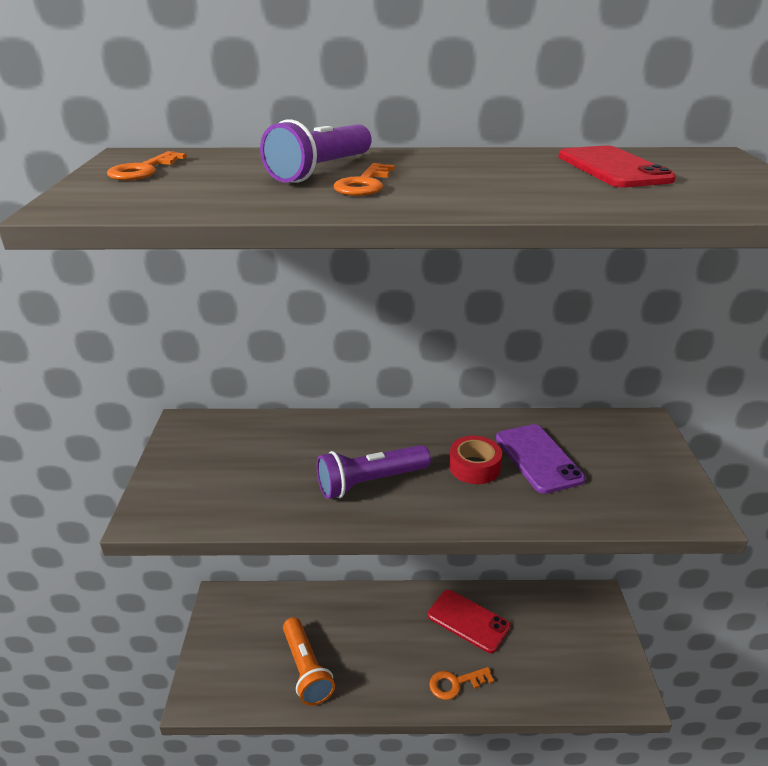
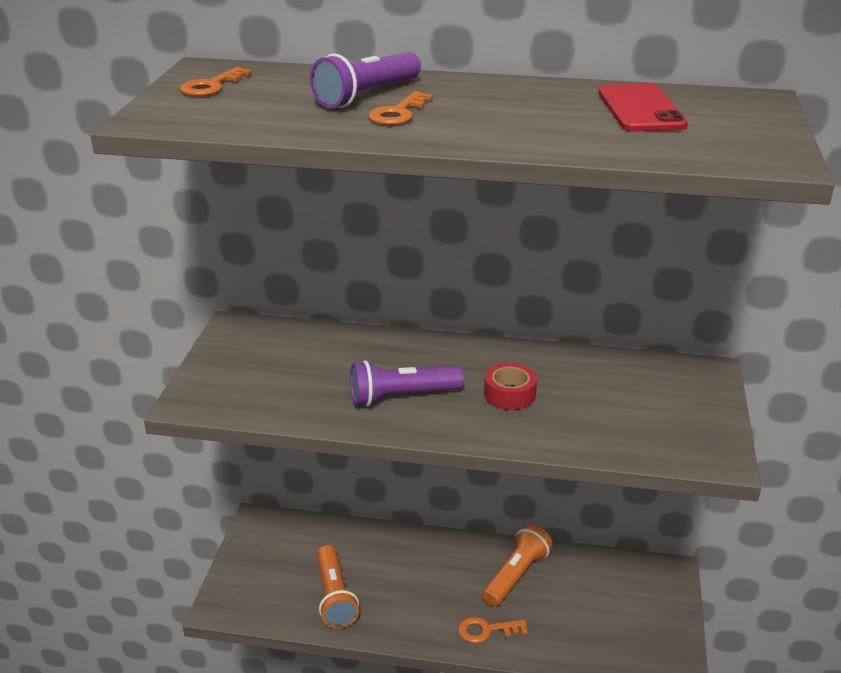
camera: 10 degrees right, 0 degrees up
(468, 621) = (516, 575): red phone -> orange flashlight
(538, 458) = (578, 393): purple phone -> none

